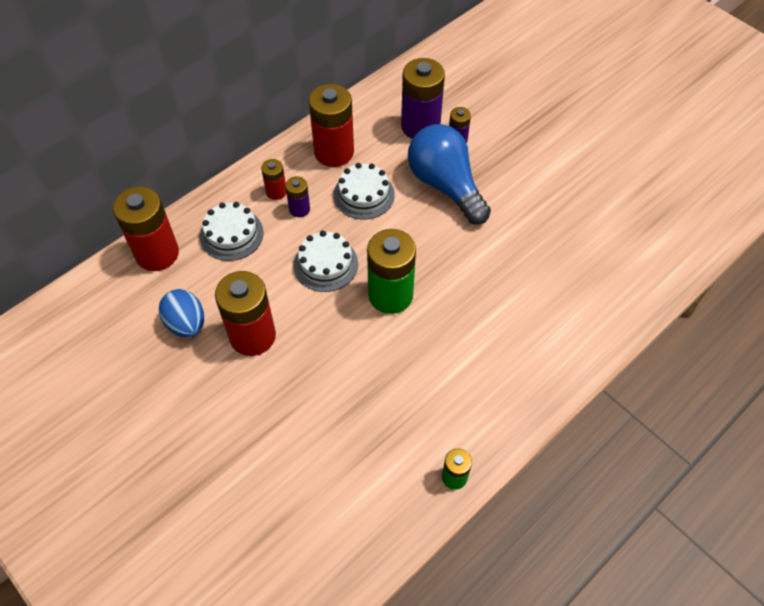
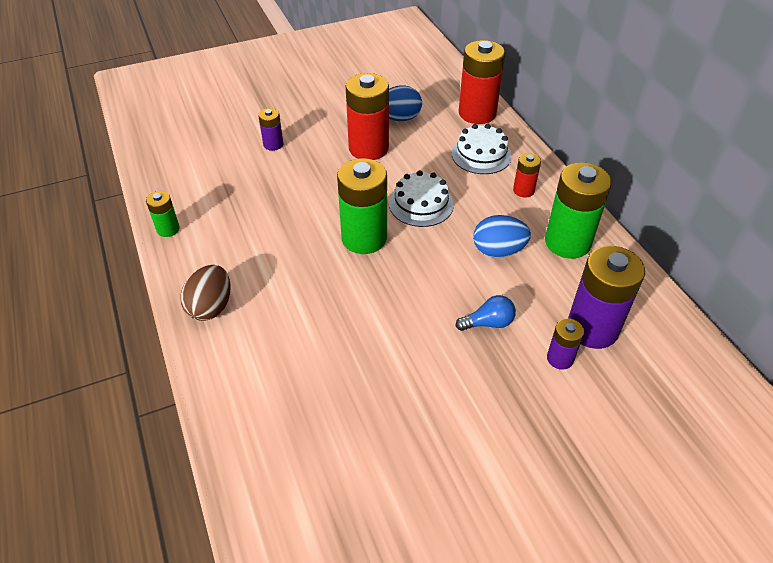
camera: 110 degrees right, 10 degrees down
(299, 209) = (495, 201): purple battery -> purple battery (273, 144)
(334, 152) = (567, 242): red battery -> green battery
(364, 195) = (498, 251): white cake -> blue egg
(445, 185) = (488, 323): blue light bulb -> blue light bulb, size x0.44
(528, 384) = (211, 307): none -> brown egg

